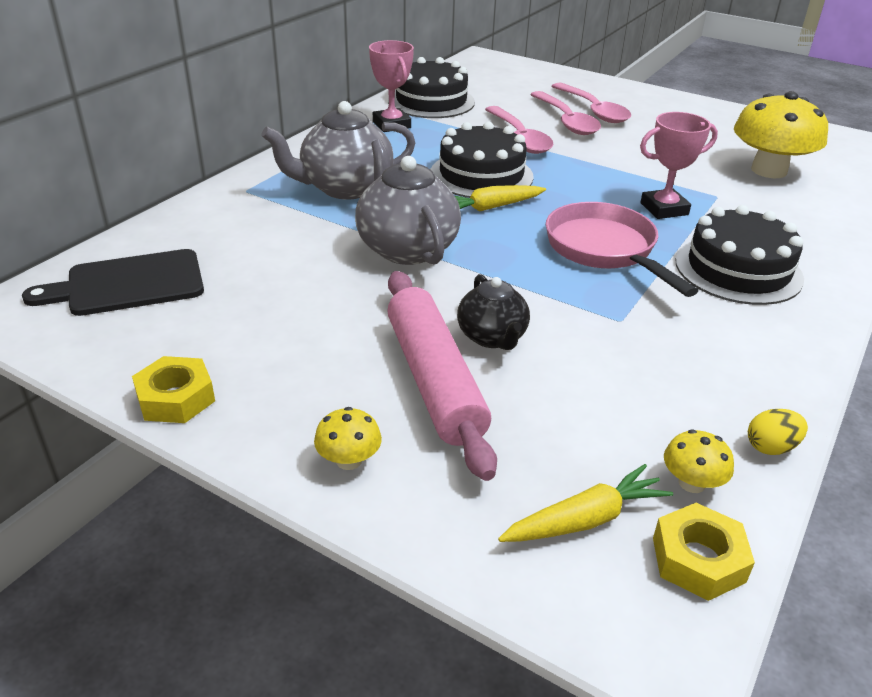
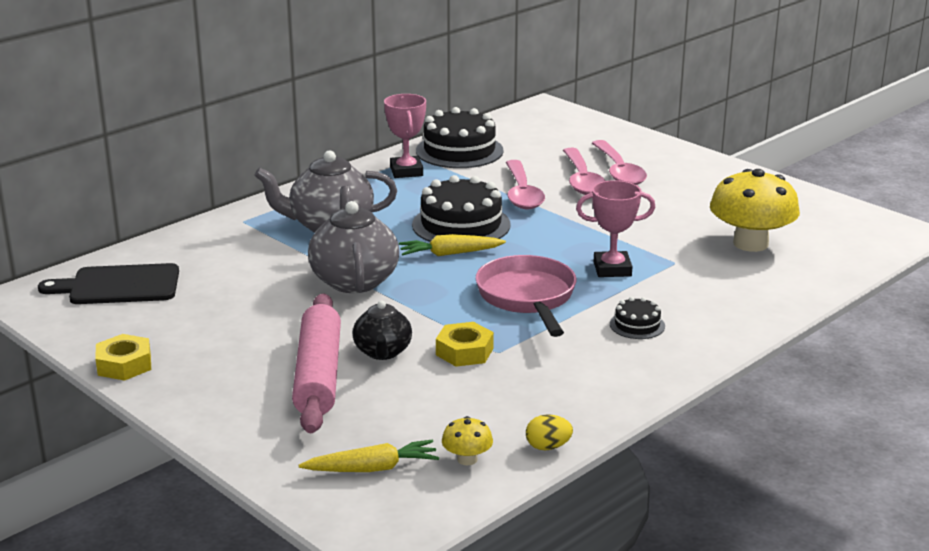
camera: 15 degrees right, 10 degrees down
(349, 460) = (227, 415): yellow mushroom -> none
(698, 559) = (435, 499): yellow nut -> yellow nut (464, 351)
(738, 269) = (637, 325): black cake -> black cake, size x0.49

